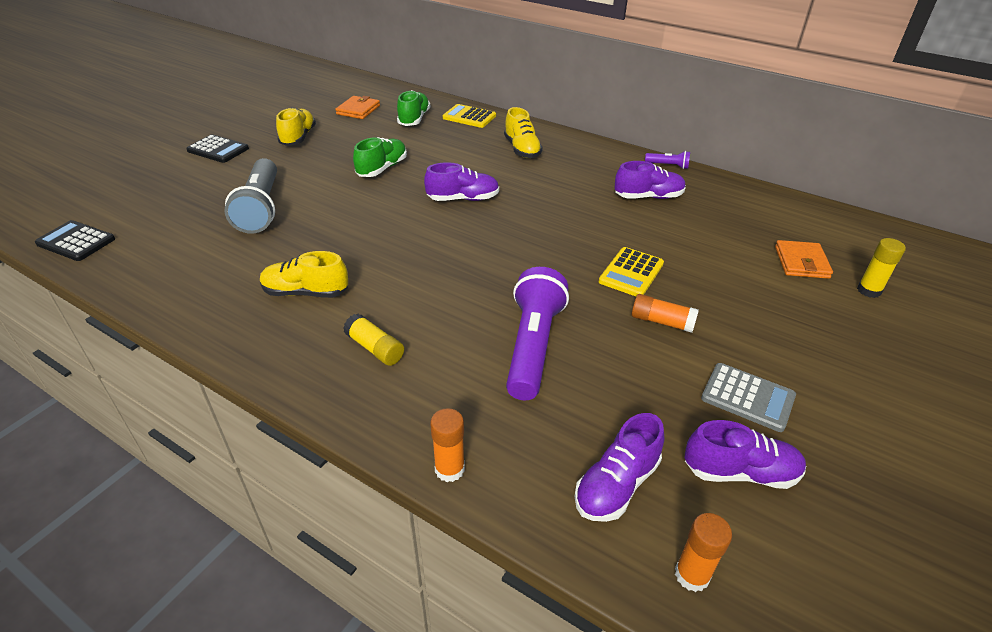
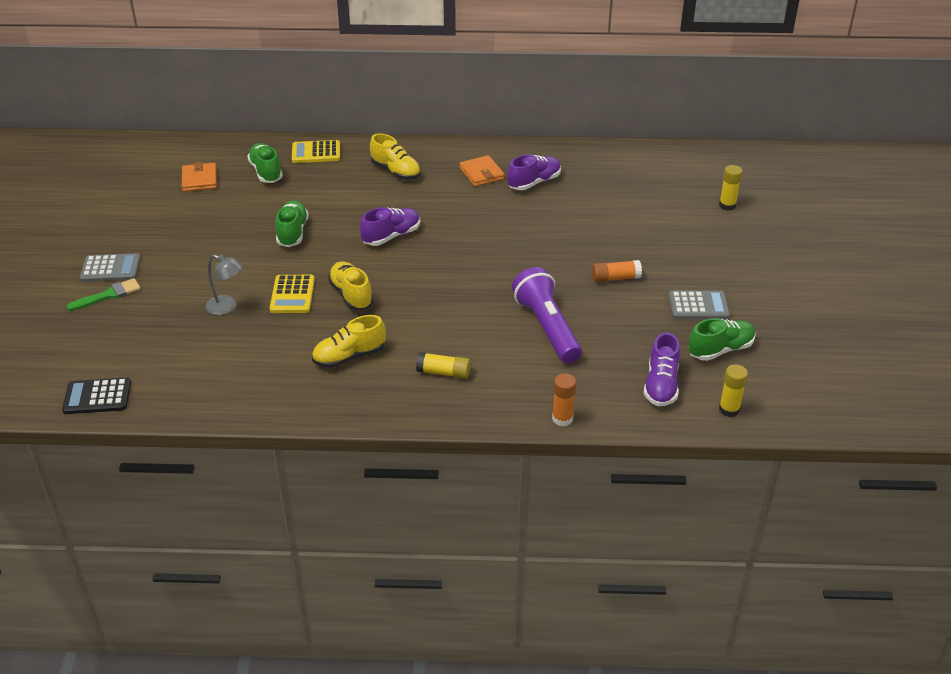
camera: 30 degrees left, 0 degrees up
(190, 167) = (108, 295): none -> green brush
(218, 150) = (110, 269): black calculator -> grey calculator
(261, 208) = (227, 307): grey flashlight -> grey lamp
(298, 137) = (175, 229): yellow shoe -> yellow shoe (351, 295)
(631, 273) = (569, 250): yellow calculator -> yellow calculator (292, 295)
(668, 165) = (527, 147): purple flashlight -> none
(692, 575) = (729, 409): orange glue stick -> yellow glue stick
(740, 472) = (720, 350): purple shoe -> green shoe
(801, 262) = (674, 199): orange wallet -> orange wallet (481, 173)

